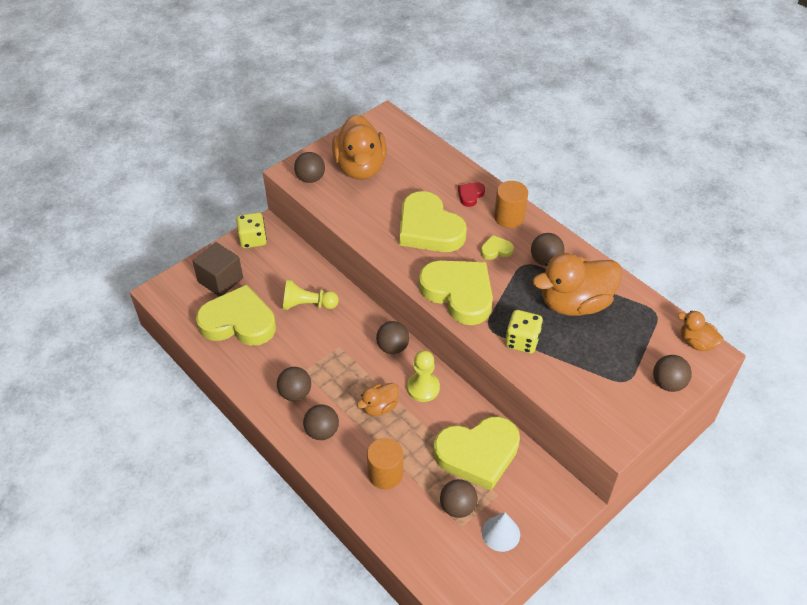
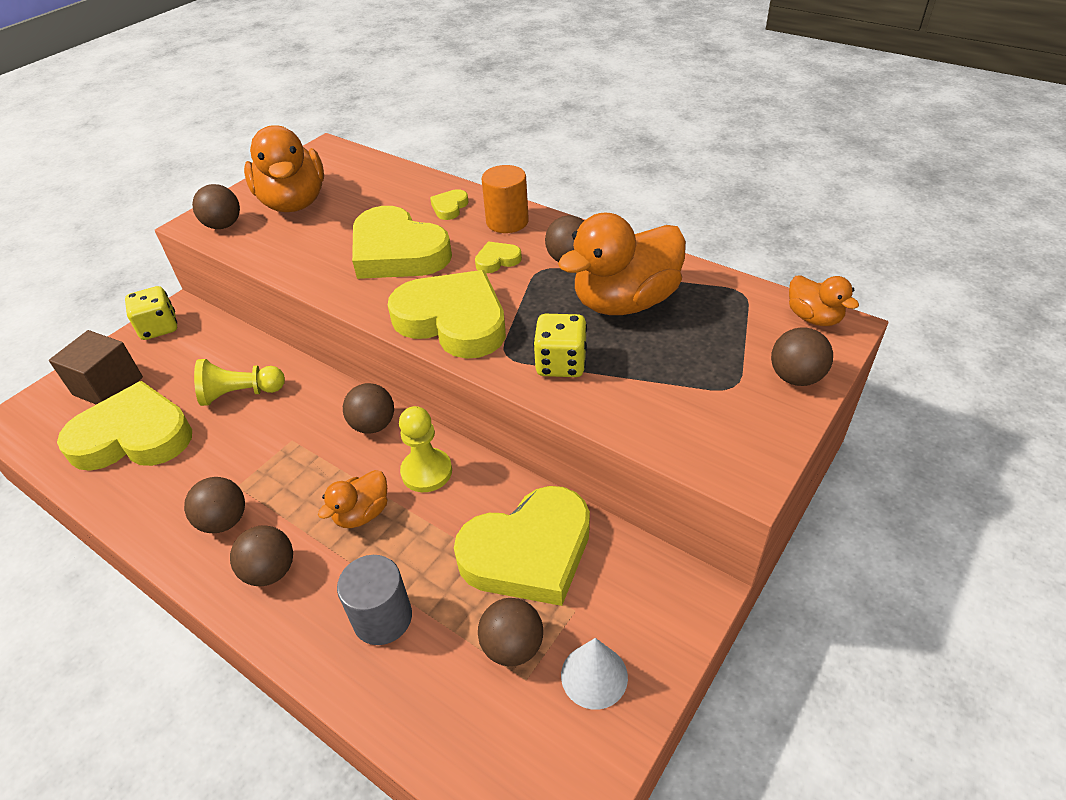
camera: 10 degrees left, 5 degrees down
(385, 474) = (382, 618): orange cylinder -> grey cylinder
(470, 195) = (449, 207): red heart -> yellow heart
(696, 342) = (813, 318): orange duck -> orange duck turned 150 degrees counterclockwise

